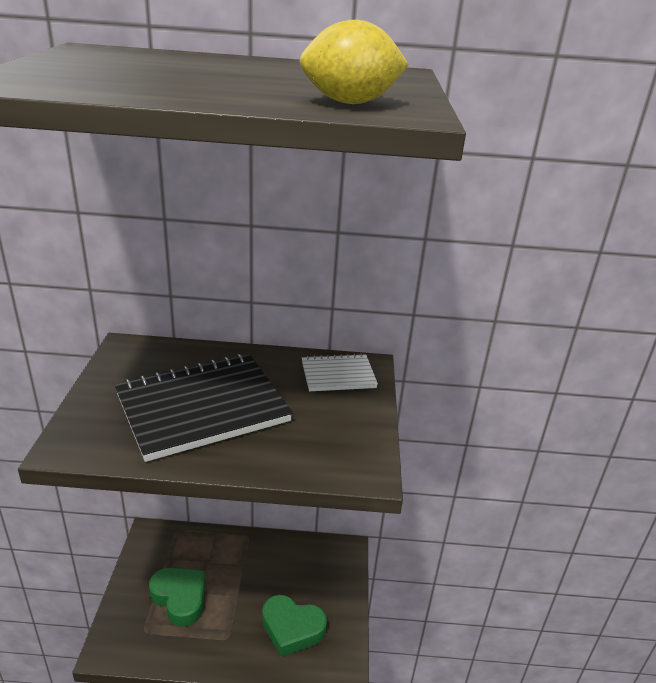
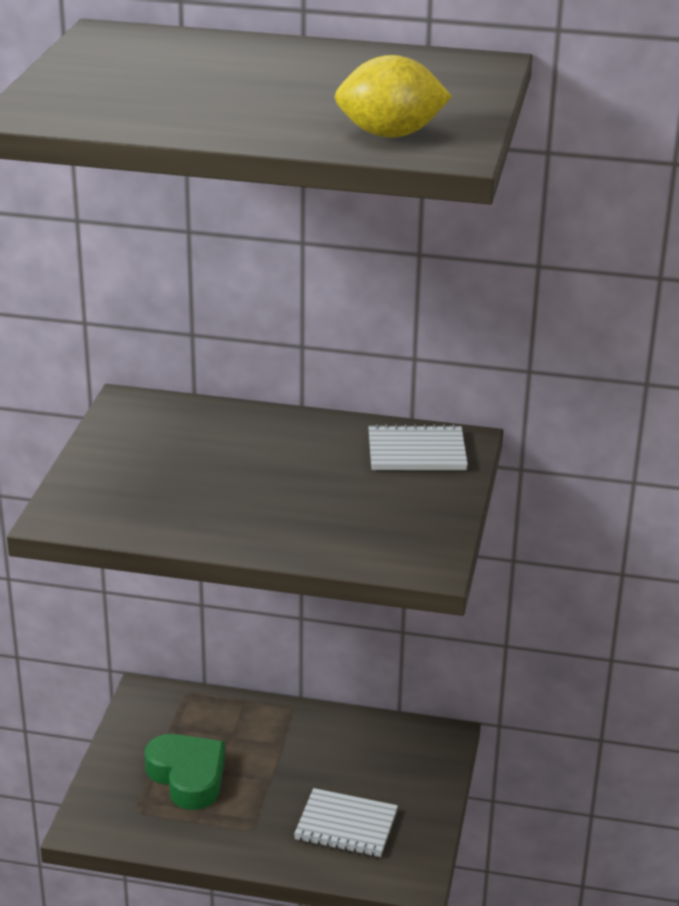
camera: 10 degrees right, 0 degrees up
(202, 408) = (228, 483): black notebook -> none
(292, 628) = (346, 825): green heart -> white notebook

